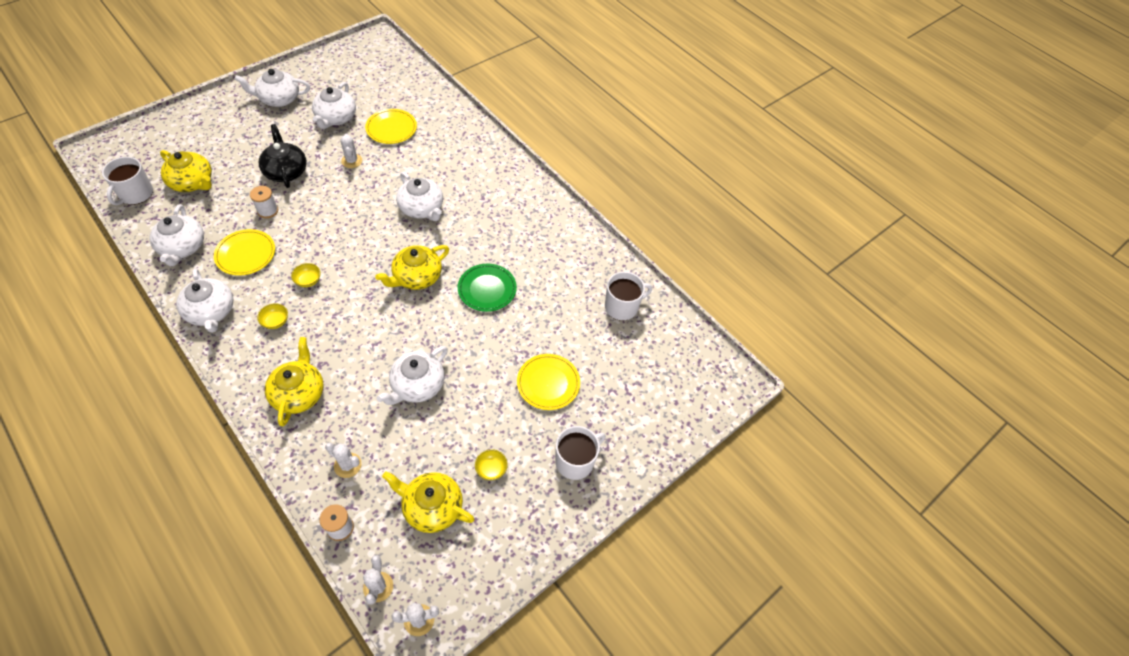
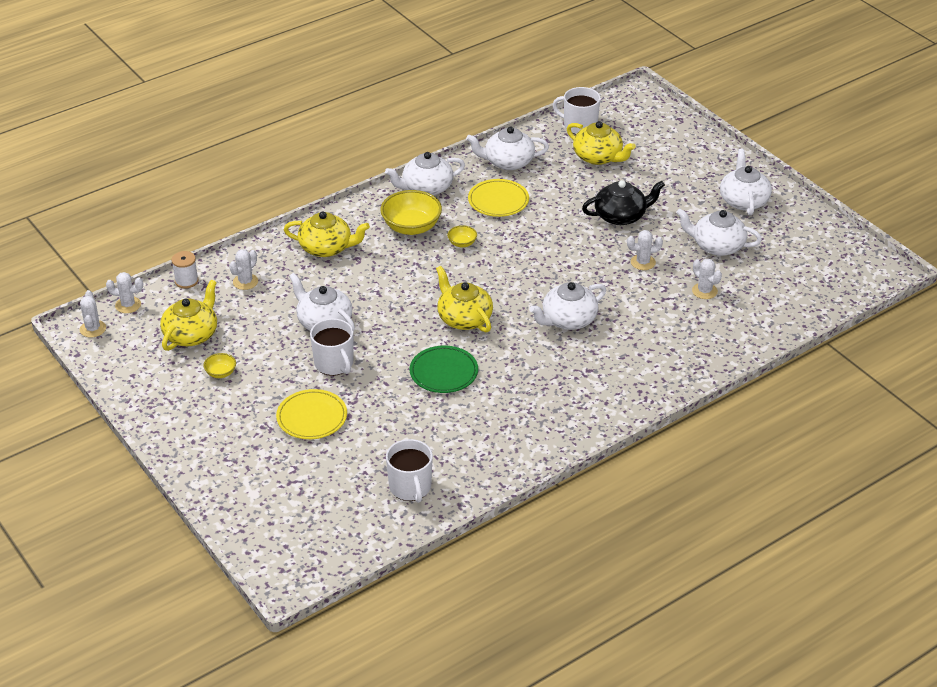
camera: 100 degrees right, 15 degrees down
(192, 182) = (598, 157): yellow teapot -> yellow teapot turned 90 degrees counterclockwise
(268, 211) = (560, 209): white spool -> none
(275, 321) = (411, 227): yellow bowl -> yellow bowl, size x2.07
(391, 128) = (704, 291): yellow plate -> white cactus
(575, 461) = (216, 434): white mug -> white mug (334, 364)

